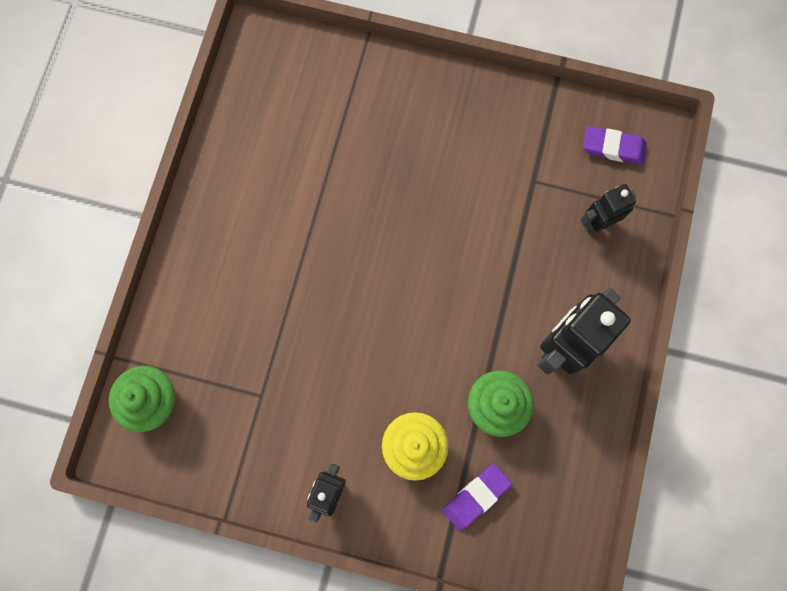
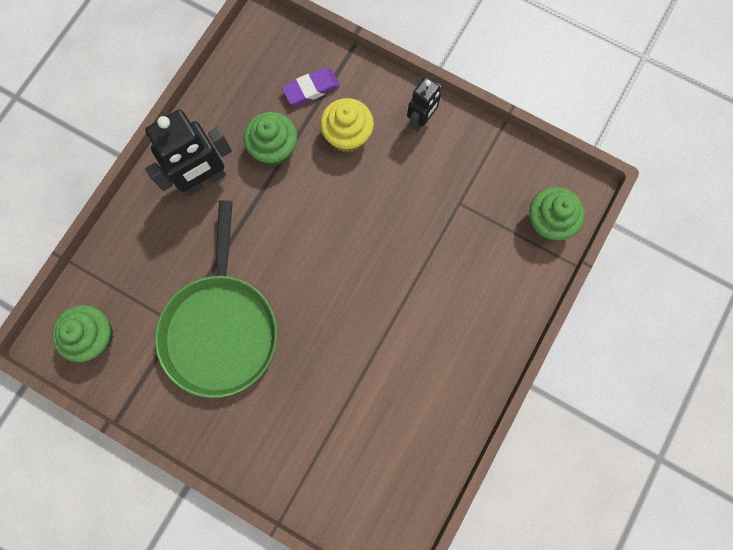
camera: 165 degrees left, 0 degrees up
(486, 188) = (221, 329): none -> green pan
(597, 222) = (136, 272): black robot -> none
(613, 148) = (94, 336): purple eraser -> green cupcake

